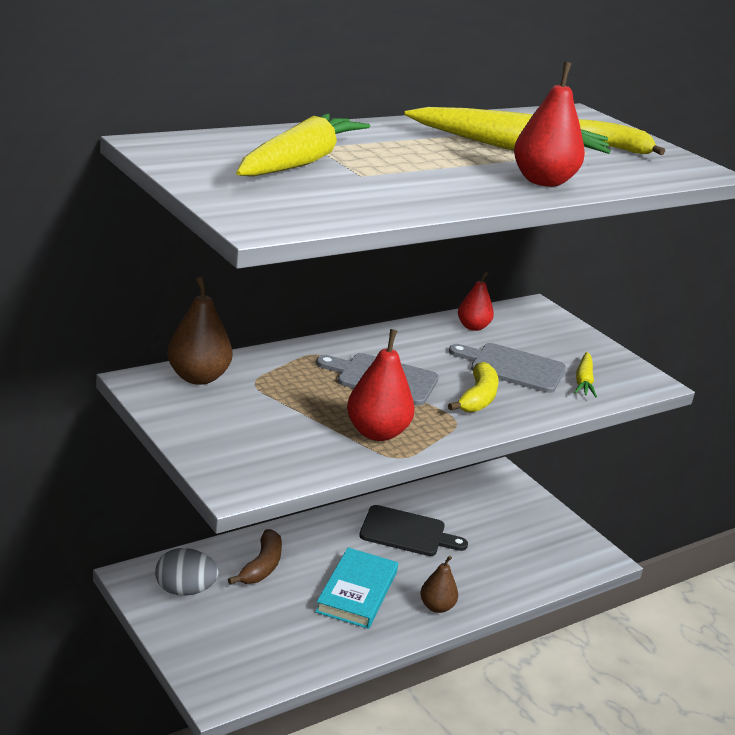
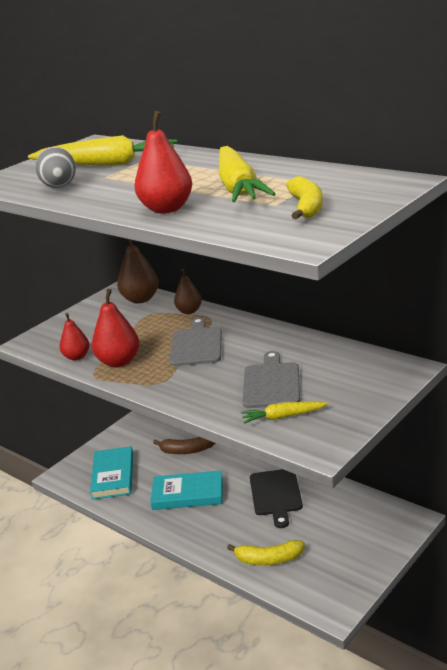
camera: 80 degrees right, 0 degrees up
(185, 590) = (144, 434): grey egg -> grey egg (59, 187)
(263, 644) = (113, 476): none -> turquoise book
(436, 607) = (196, 532): brown pear -> brown pear (189, 311)
(473, 327) = (326, 353): red pear -> red pear (77, 357)
(477, 398) = (203, 382): yellow banana -> yellow banana (268, 559)

